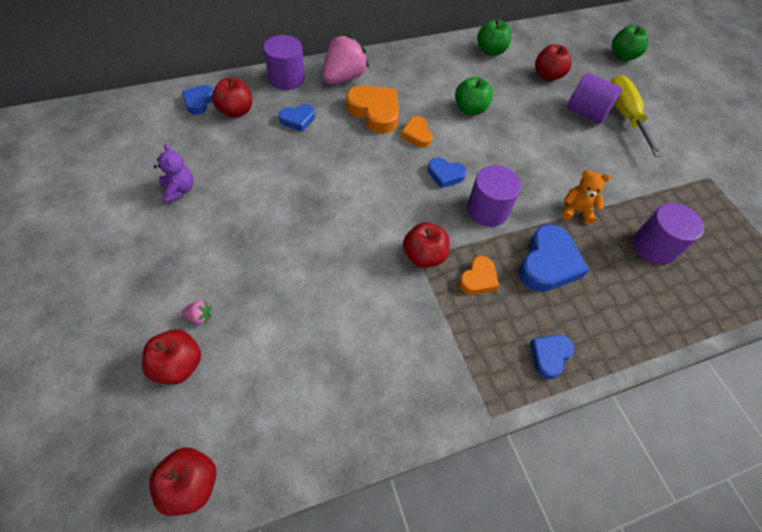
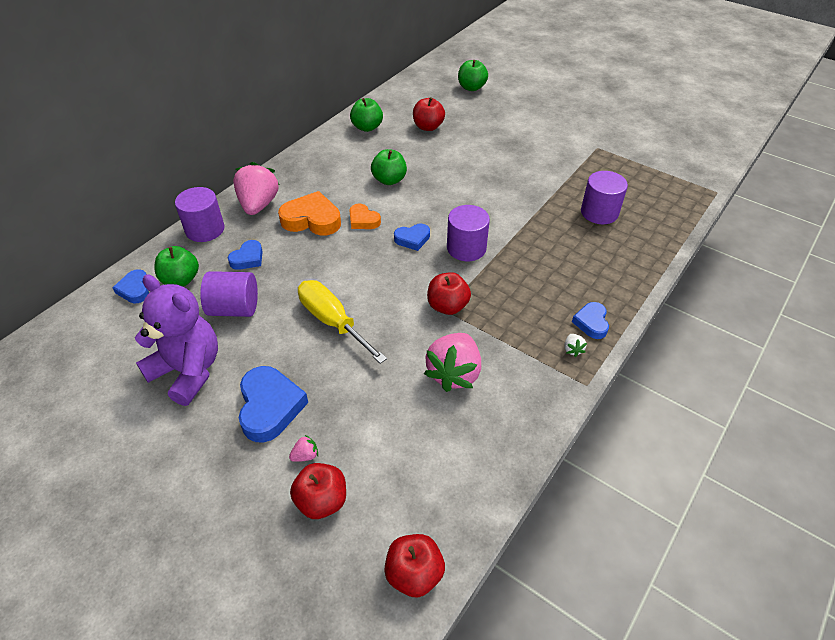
camera: 30 degrees left, 10 degrees down
(179, 190) = (188, 371): purple teddy bear -> purple teddy bear, size x2.01
(236, 111) = (181, 279): red apple -> green apple
(377, 323) = (454, 373): none -> pink strawberry
(478, 279) = (501, 300): orange heart -> none
(507, 371) = (572, 349): none -> white strawberry
(548, 263) = (540, 262): blue heart -> blue heart (270, 407)
(576, 211) = (529, 215): orange teddy bear -> none
(586, 113) = (479, 142): purple cylinder -> purple cylinder (234, 308)
(624, 116) = (508, 131): yellow screwdriver -> yellow screwdriver (333, 321)

